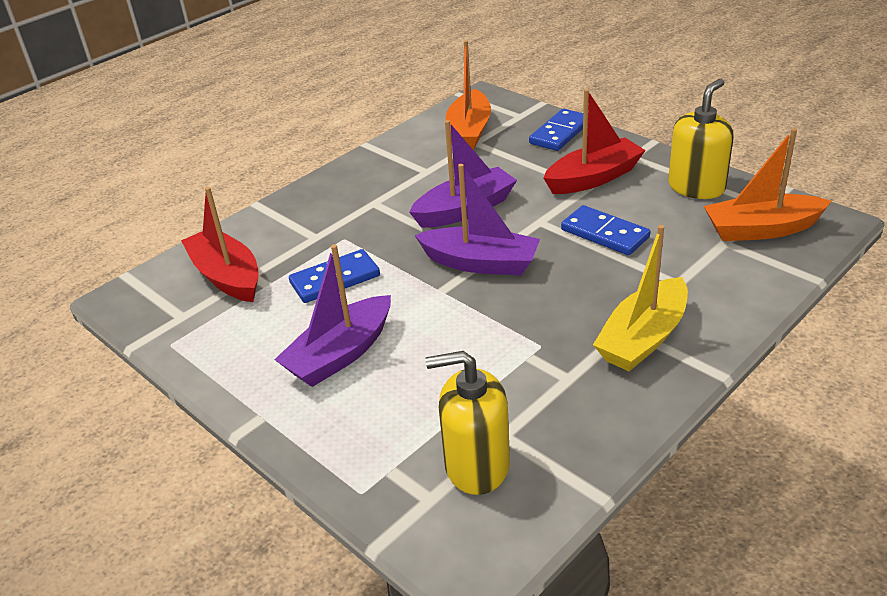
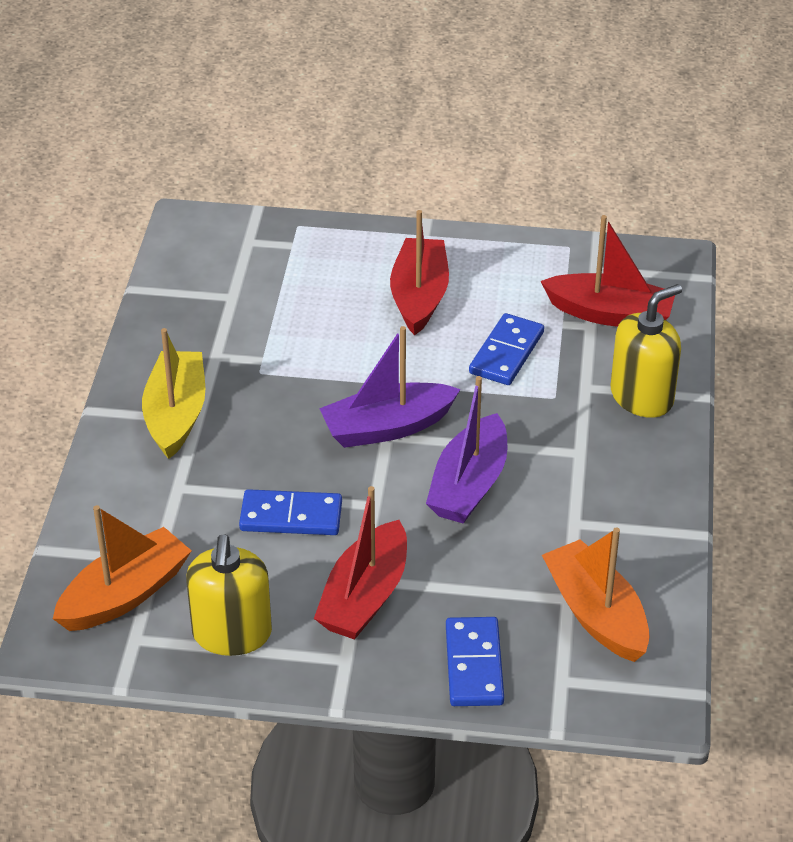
camera: 140 degrees right, 5 degrees up
(340, 354) = (419, 296): purple boat -> red boat
(476, 465) = (234, 270): yellow soap dispenser -> yellow soap dispenser (642, 397)

